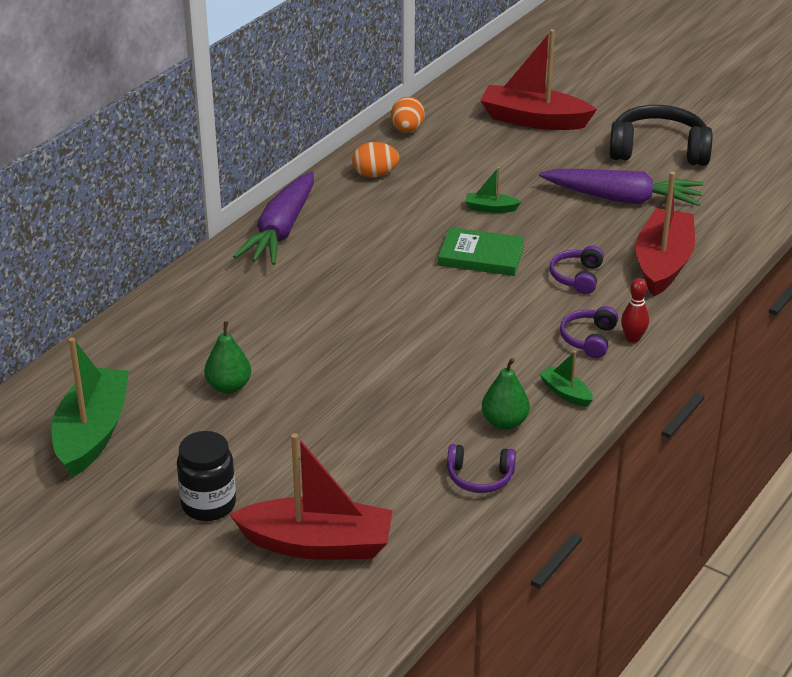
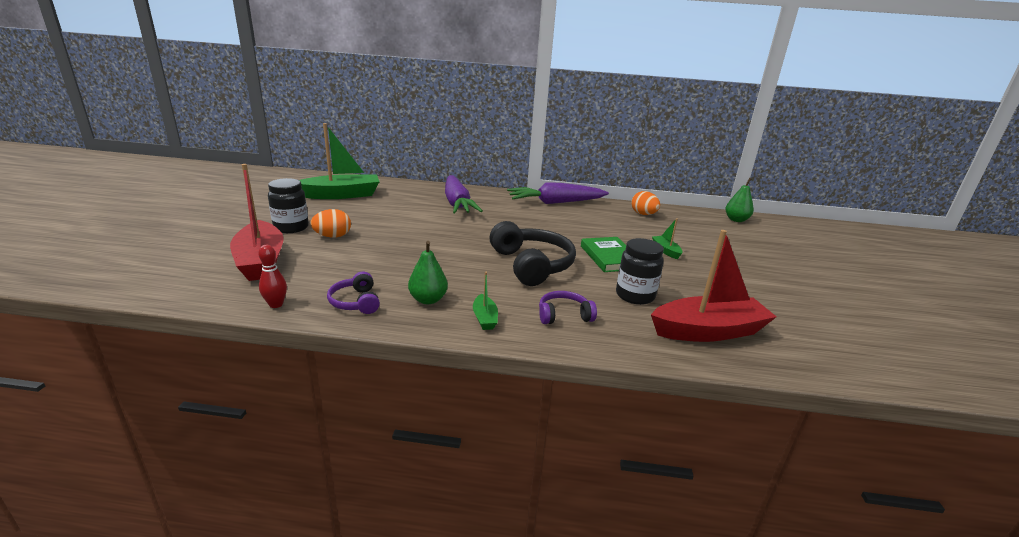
camera: 60 degrees right, 10 degrees down
(229, 386) = (402, 214): green pear -> green pear (736, 220)
(407, 130) = (701, 214): orange egg -> orange egg (333, 236)
(534, 120) = (787, 247): red boat -> none
(565, 393) = (484, 318): green boat -> green boat turned 150 degrees clockwise
(577, 277) = (635, 296): purple headphones -> black jar
(622, 199) = (760, 296): purple carrot -> purple carrot (457, 203)
(633, 338) = (587, 336): red bowling pin -> red bowling pin (276, 304)
(658, 150) = (851, 300): black headphones -> black headphones (532, 265)

